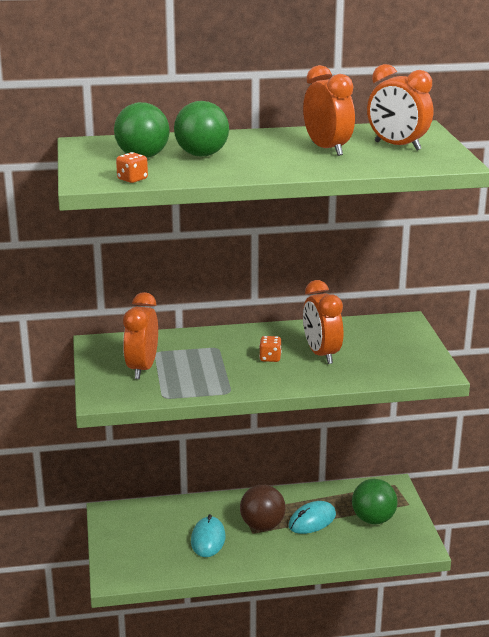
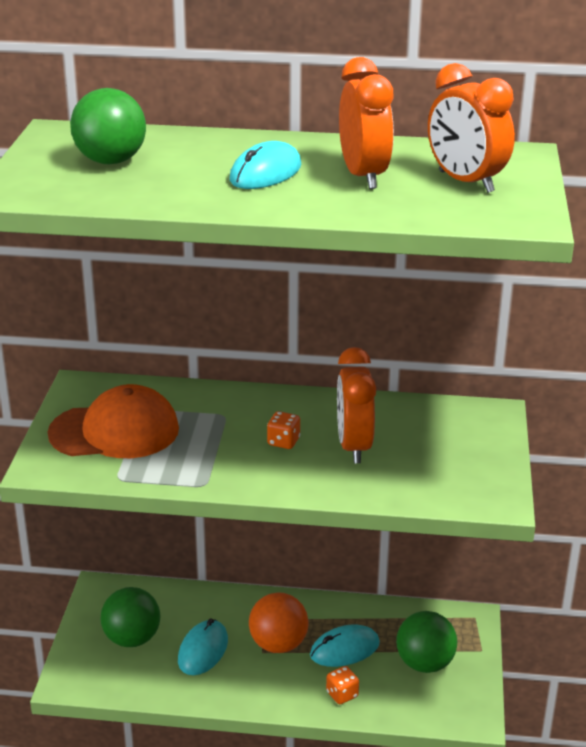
camera: 15 degrees right, 5 degrees up
(132, 179) = (68, 196): orange dice -> orange dice (342, 694)
(142, 368) = (114, 431): orange clock -> orange cap
(202, 155) = (188, 167): green ball -> green ball (132, 639)
(259, 153) = (265, 173): none -> turquoise mouse
(262, 526) = (278, 644): brown ball -> orange ball

